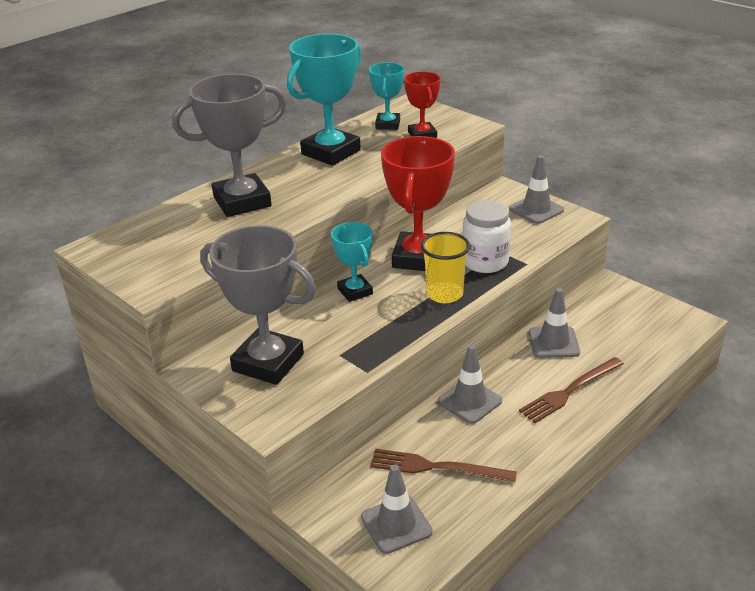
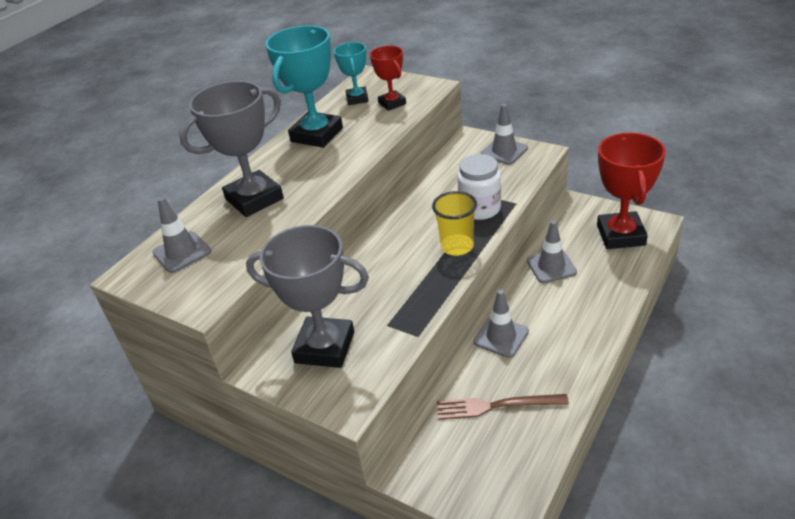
camera: 10 degrees left, 5 degrees up
(355, 291) = (377, 260): turquoise trophy -> none
(396, 524) = (481, 469): grey traffic cone -> grey traffic cone (182, 252)
(418, 258) = (420, 216): red trophy -> red trophy (620, 235)
(570, 391) = (581, 308): brown fork -> none

